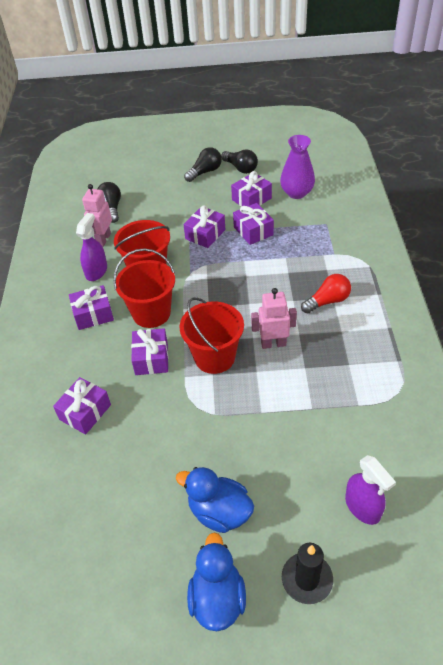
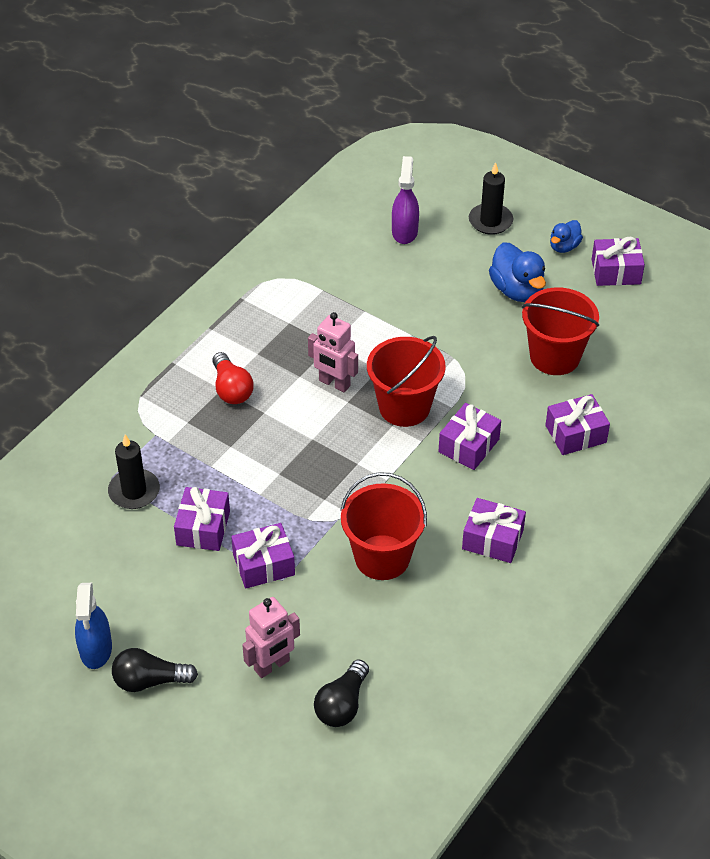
camera: 145 degrees left, 0 degrees up
(96, 271) = (445, 601): purple spray bottle -> none
(103, 239) = (397, 651): pink robot -> pink robot (272, 665)
(151, 313) = (426, 497): red bucket -> red bucket (554, 357)
(217, 598) = (564, 247): blue duck -> blue duck, size x0.59
(240, 168) = (96, 649): black light bulb -> blue spray bottle
(251, 199) = (147, 580): purple gift -> purple gift (616, 271)
(296, 193) = (82, 549): purple vase -> none
(307, 225) = (134, 491): none -> black candle
(327, 301) = (231, 389): red light bulb -> red light bulb turned 120 degrees counterclockwise

